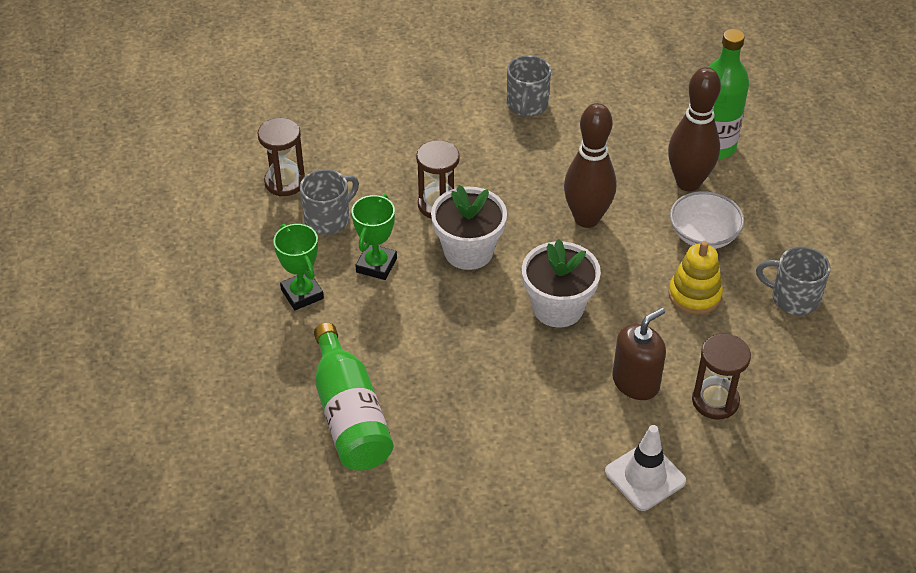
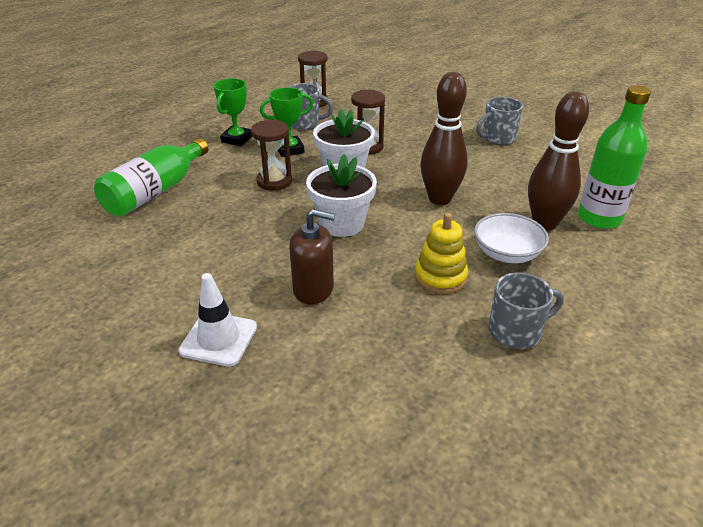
camera: 50 degrees right, 10 degrees down
(715, 401) = (343, 340): brown hourglass -> brown hourglass (274, 181)
(793, 298) = (516, 332): grey mug -> grey mug turned 90 degrees clockwise

